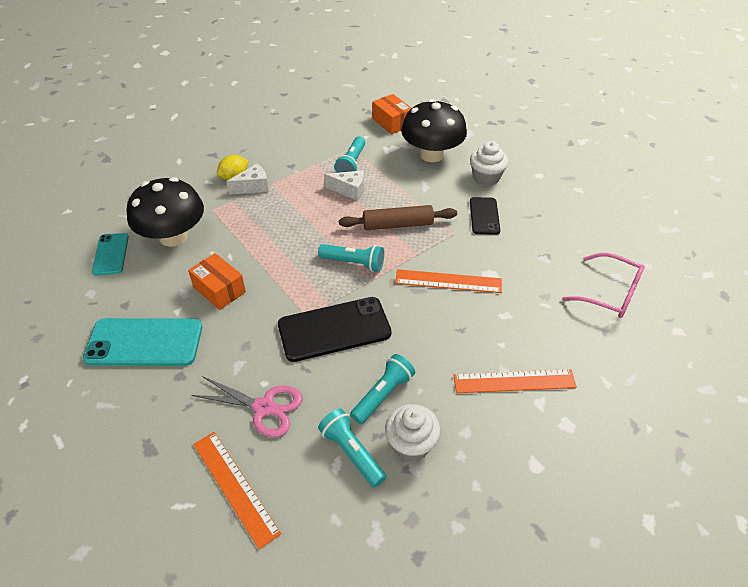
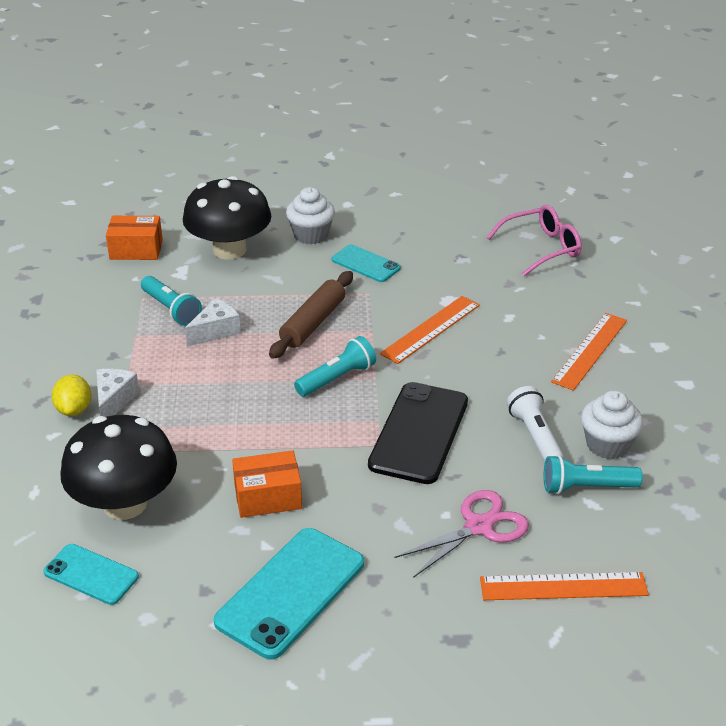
camera: 55 degrees left, 10 degrees down
(383, 395) = (535, 437): turquoise flashlight -> white flashlight
(484, 216) = (365, 264): black phone -> turquoise phone

